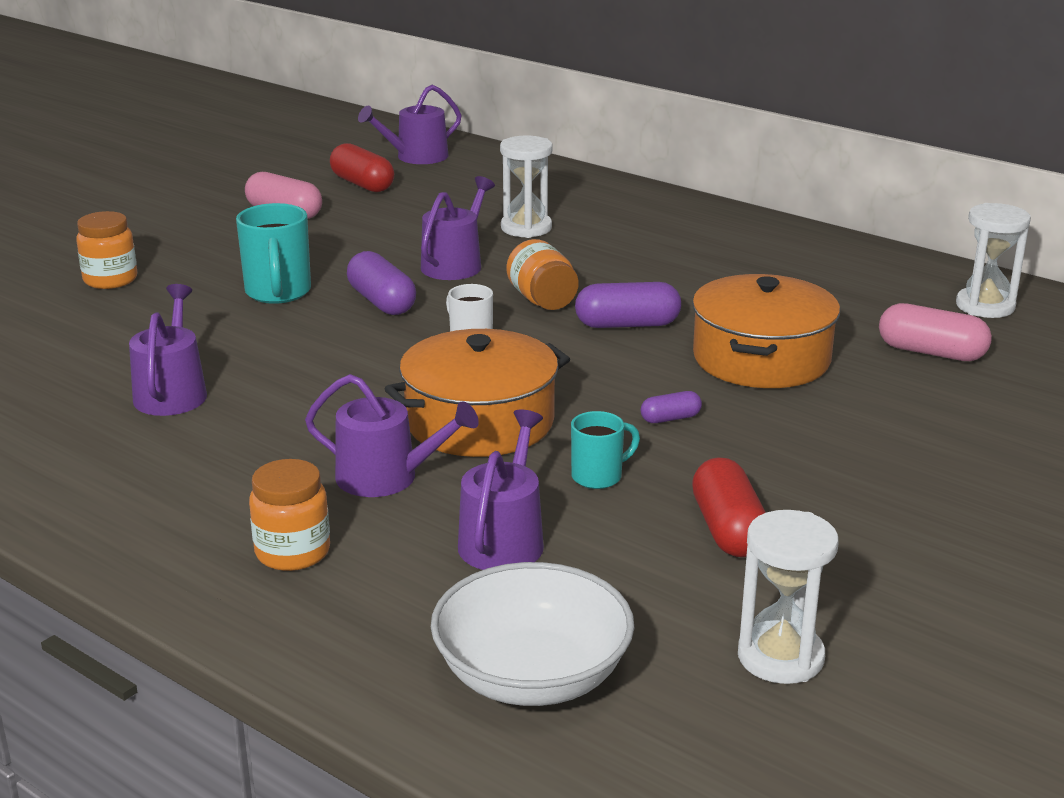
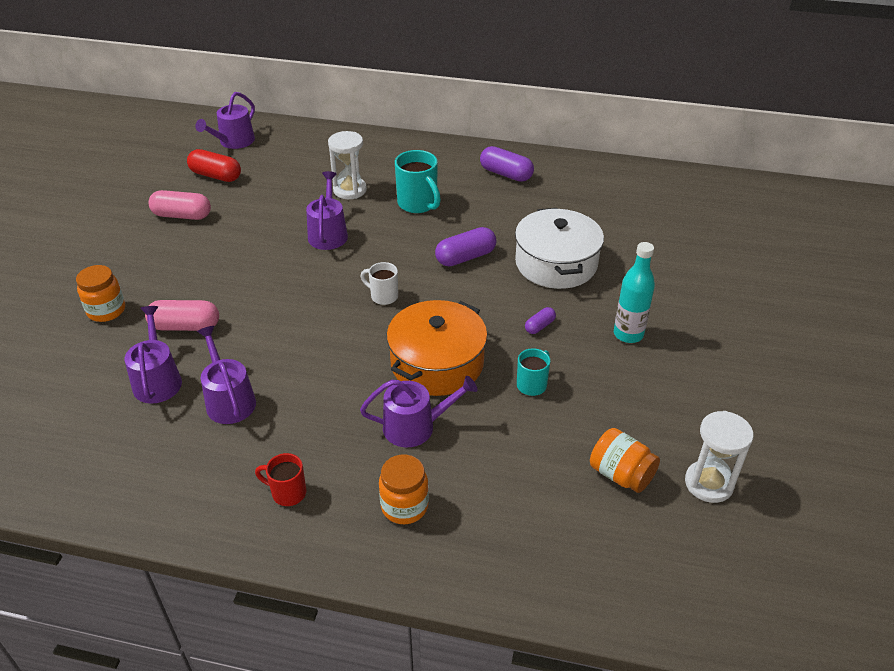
camera: 25 degrees left, 15 degrees up
(156, 497) = (287, 493): none -> red mug
(278, 293) = (233, 290): turquoise mug -> turquoise mug (418, 204)
(382, 302) = (306, 279): purple capsule -> purple capsule (506, 174)
(504, 539) = (515, 451): purple watering can -> purple watering can (157, 380)
(532, 676) = (600, 547): white bowl -> none
(542, 300) = (403, 250): orange jar -> orange jar (621, 474)
(728, 530) = (625, 401): red capsule -> none
(761, 359) = (556, 263): orange pot -> white pot
(805, 459) = (628, 334): none -> turquoise bottle
(931, 352) = (638, 233): pink capsule -> pink capsule (185, 326)
(985, 306) = (642, 189): white hourglass -> none

